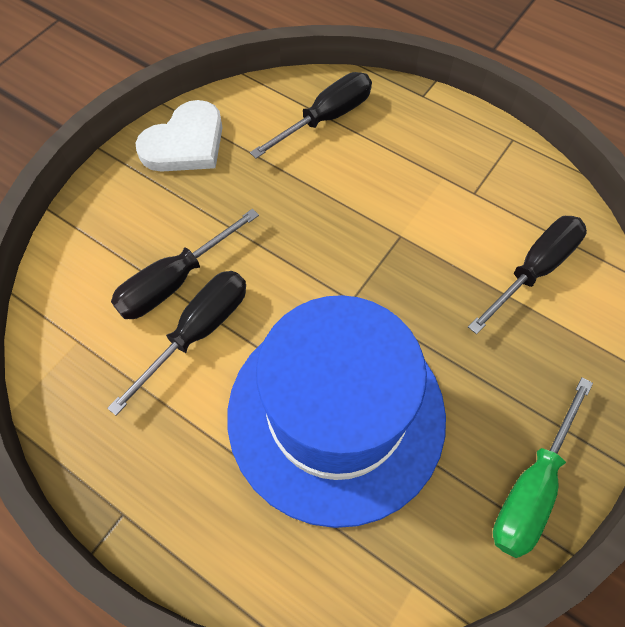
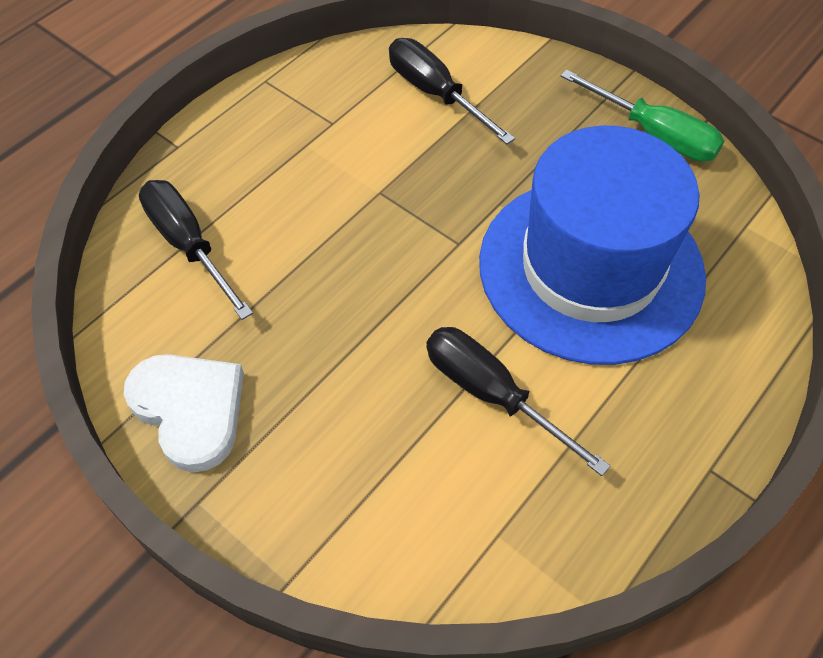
camera: 85 degrees left, 5 degrees down
(175, 281) = (419, 420): black screwdriver -> none

